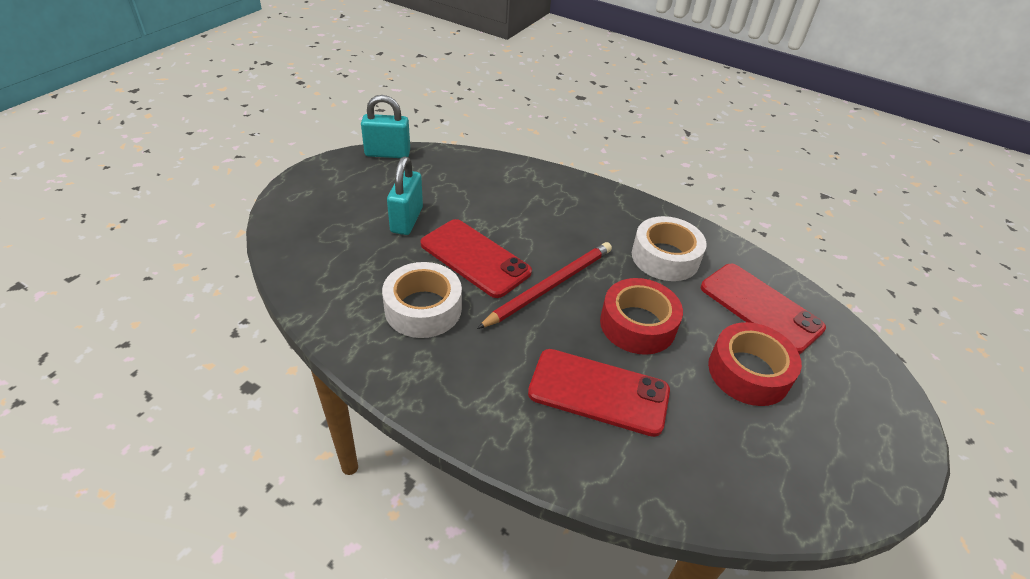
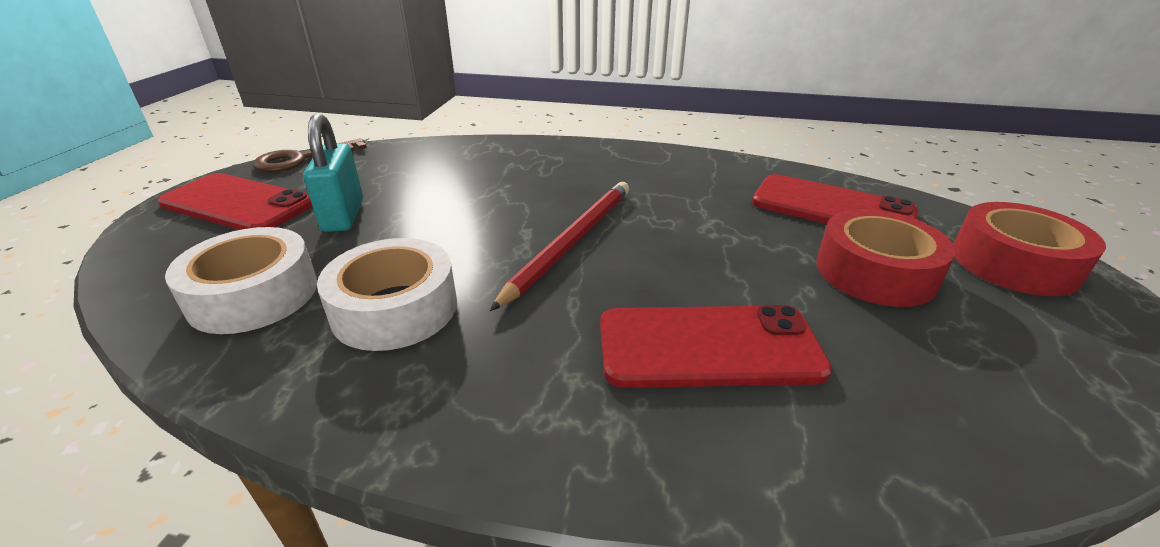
camera: 15 degrees left, 10 degrees down
(387, 153) = (302, 159): turquoise padlock -> brown key
(475, 258) = (455, 235): red phone -> red phone (238, 204)
(637, 324) = (707, 256): red tape -> red tape (1013, 263)
(665, 257) = (694, 186): white tape -> white tape (254, 295)

